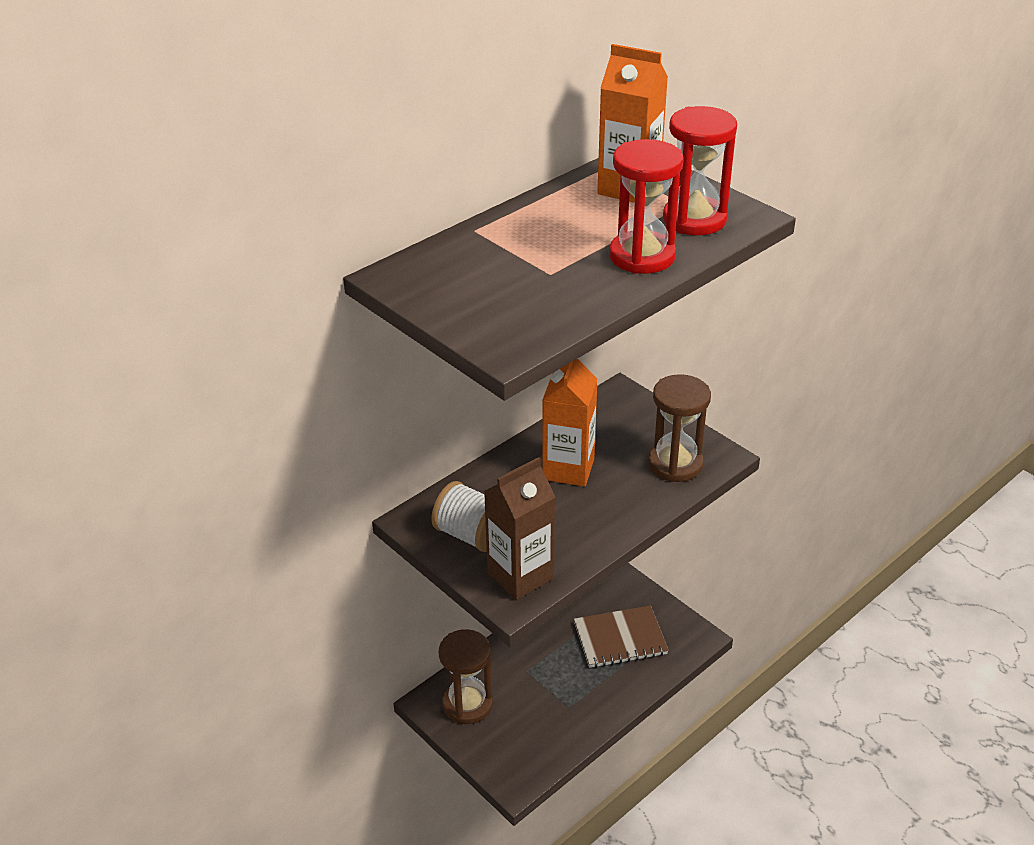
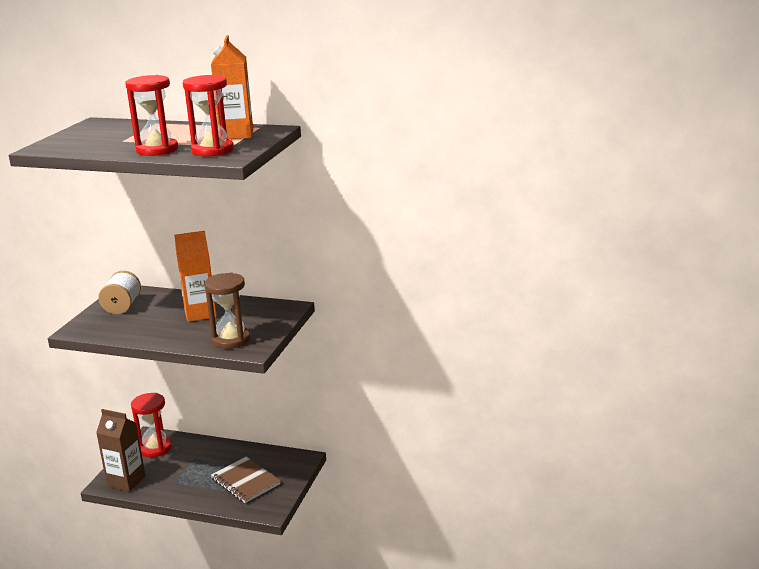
camera: 60 degrees right, 15 degrees down
(467, 704) = (155, 448): brown hourglass -> red hourglass
(520, 575) = (96, 327): brown carton -> brown carton (126, 481)

